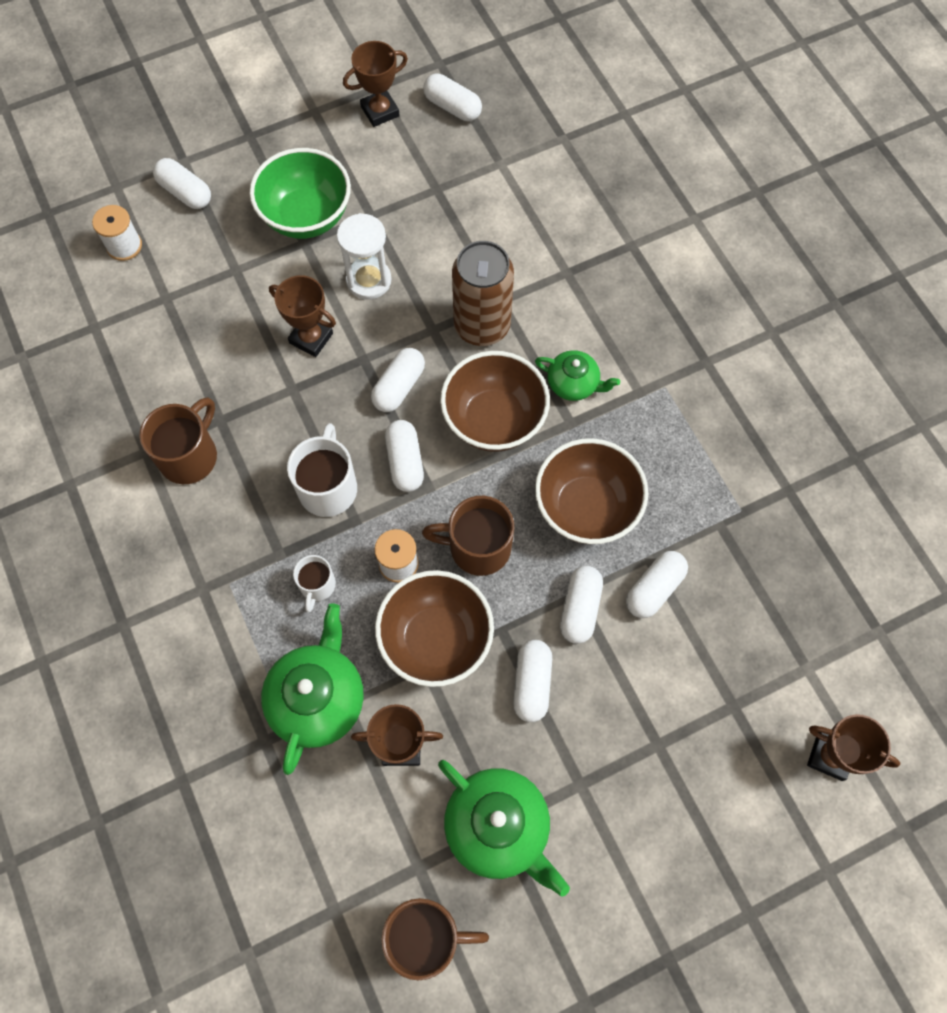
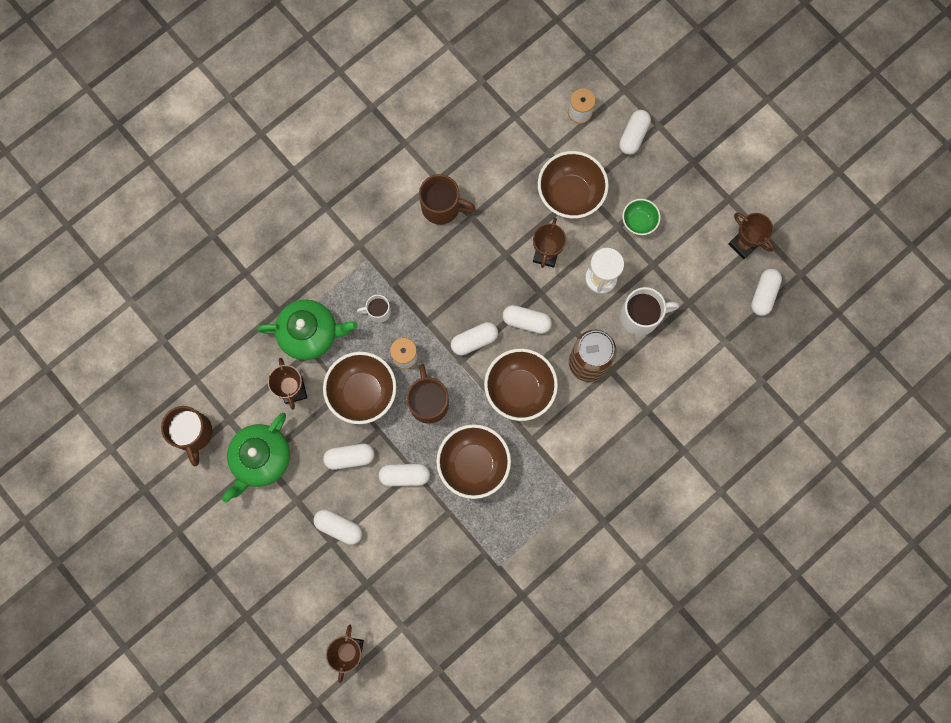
camera: 75 degrees right, 10 degrees up
(237, 287) = (570, 195): none -> brown bowl
(306, 216) = (638, 222): green bowl -> green bowl, size x0.54
(328, 487) = (444, 298): white mug -> white mug (641, 316)
(573, 383) = (561, 435): green teapot -> none
(654, 589) = (430, 520): white capsule -> white capsule (339, 527)

